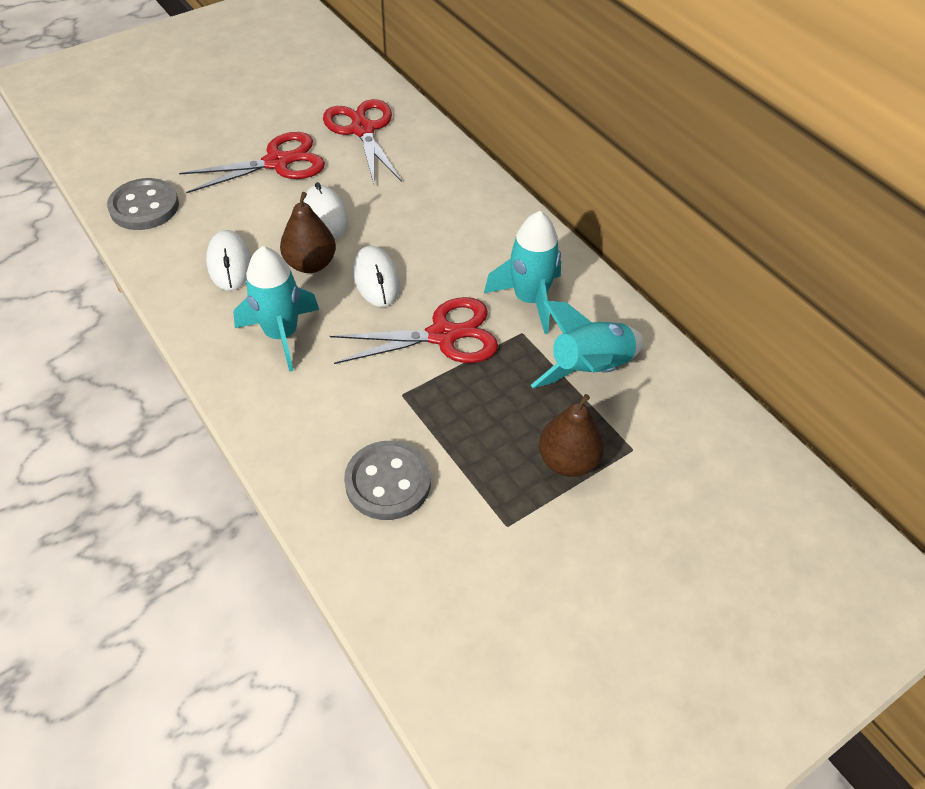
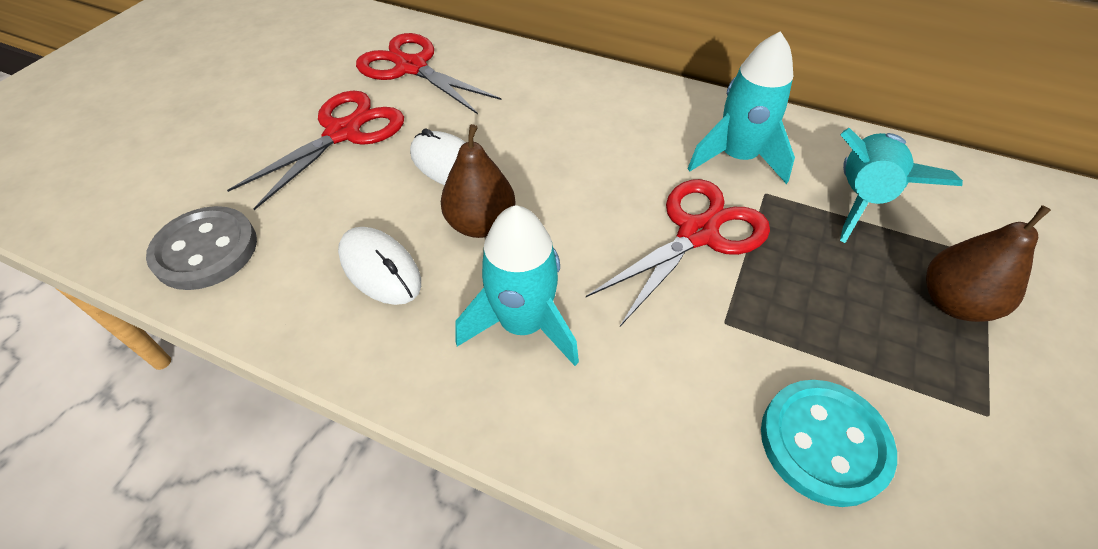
camera: 30 degrees left, 0 degrees up
(376, 279) = (569, 207): white mouse -> none
(388, 482) = (823, 443): grey button -> turquoise button

